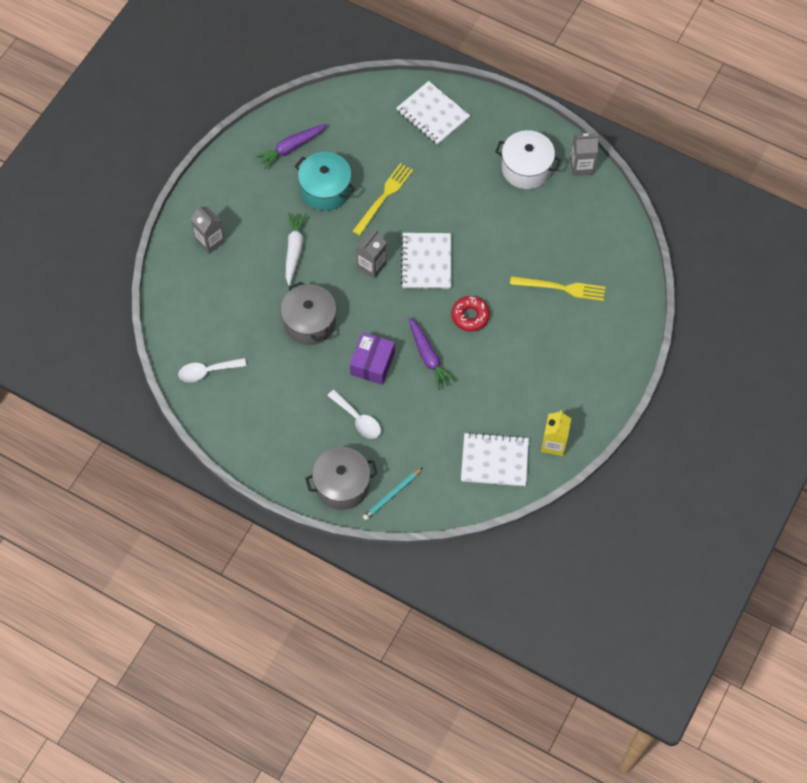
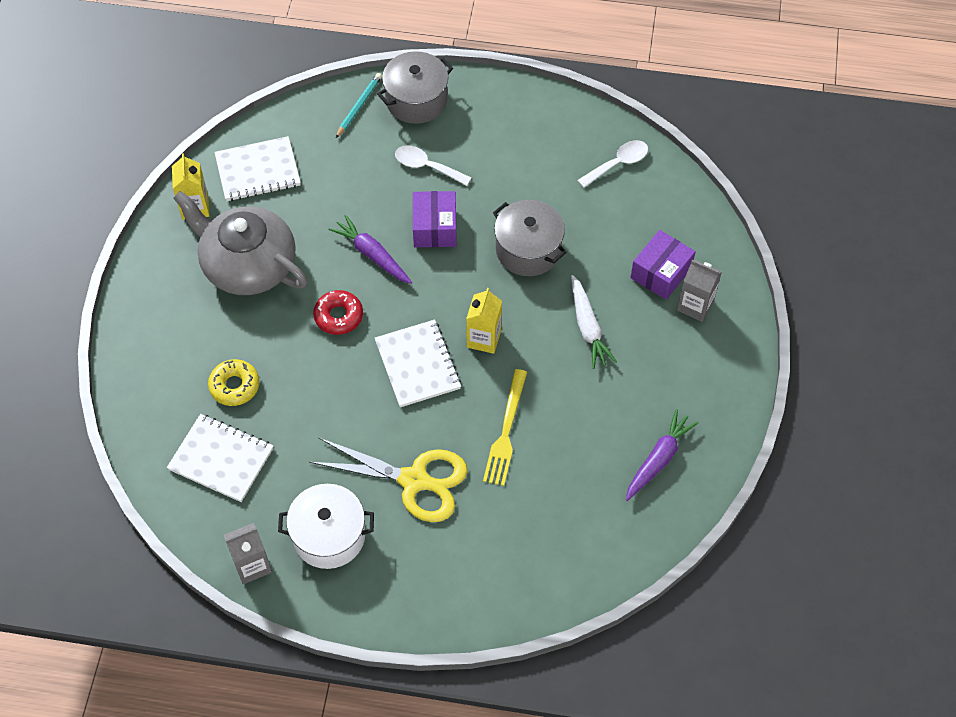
camera: 160 degrees right, 5 degrees down
(221, 273) = (661, 273): none -> purple box
(325, 190) = (585, 416): turquoise pot -> none
(371, 265) = (484, 338): grey carton -> yellow carton
(432, 114) = (488, 575): white notebook -> white notebook (221, 459)
(458, 185) = (414, 480): none -> yellow scissors
(525, 380) = (248, 264): none -> grey teapot
(561, 288) = (234, 386): yellow fork -> yellow donut

